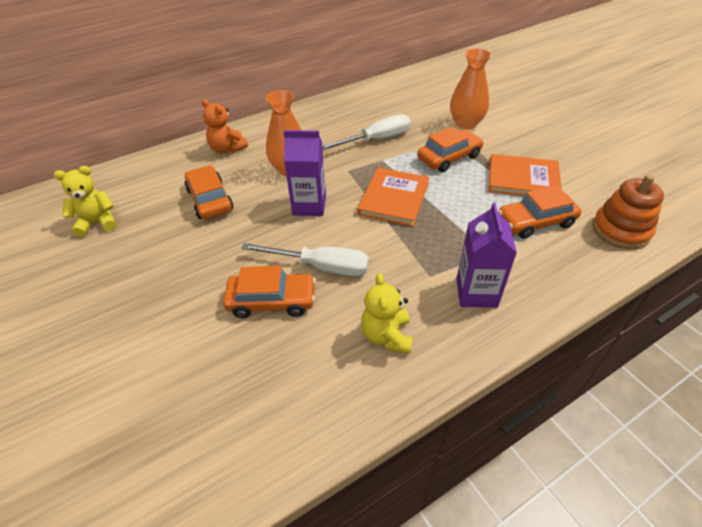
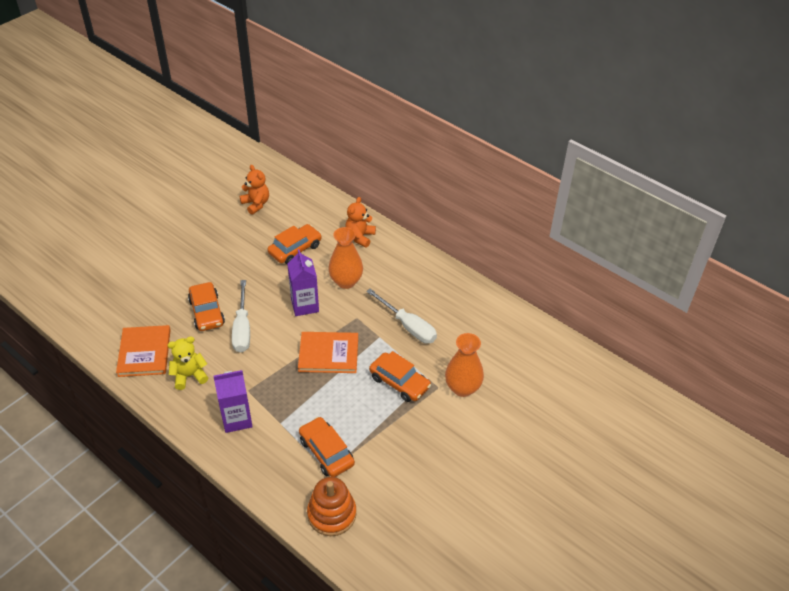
camera: 70 degrees right, 0 degrees up
(97, 222) = (256, 204): yellow teddy bear -> orange teddy bear
(523, 179) = (384, 440): orange book -> orange book (144, 352)

